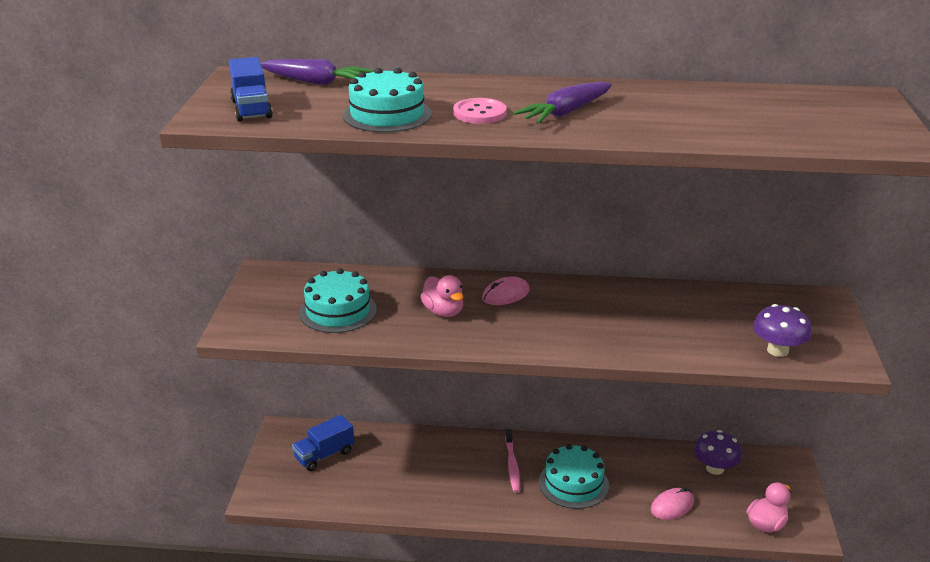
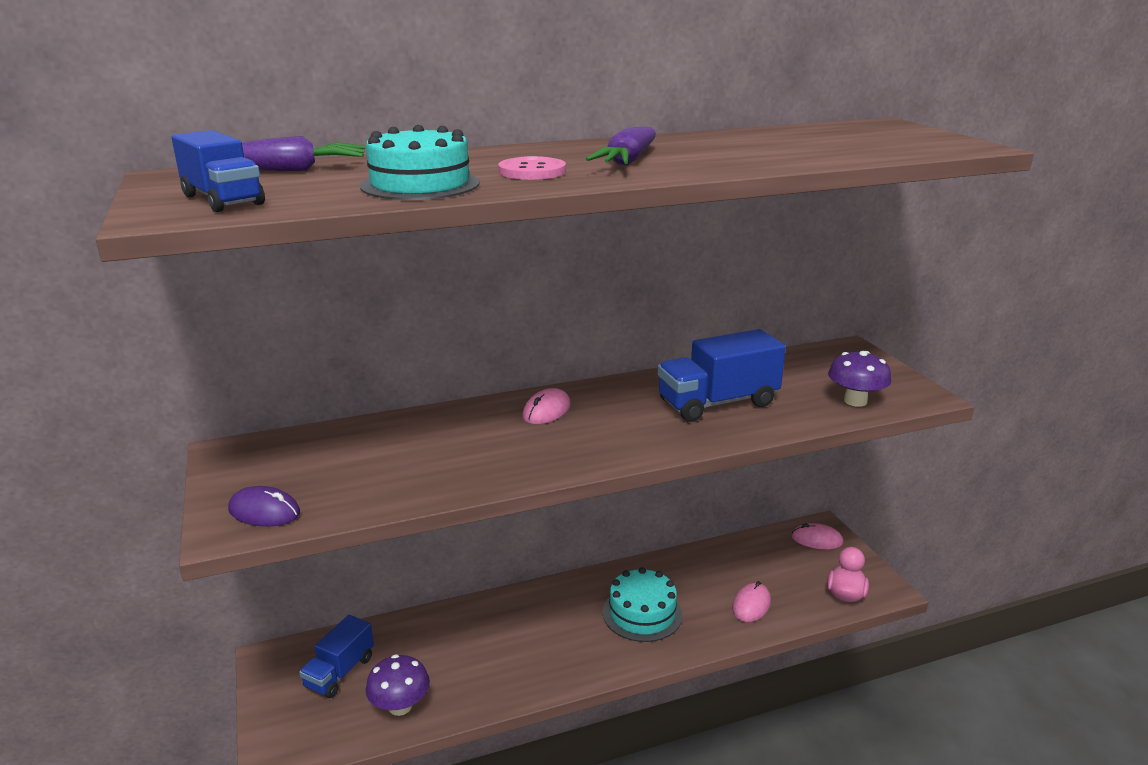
camera: 25 degrees left, 5 degrees down
(263, 323) = (264, 511): none -> purple mouse
(338, 311) = (358, 473): turquoise cake -> none
(443, 311) = (490, 443): pink duck -> none
(512, 465) = (567, 614): pink toothbrush -> none
(651, 322) = (717, 403): none -> blue truck
(715, 468) = (764, 555): purple mushroom -> purple mushroom (400, 706)
(776, 470) = (817, 539): none -> pink mouse

